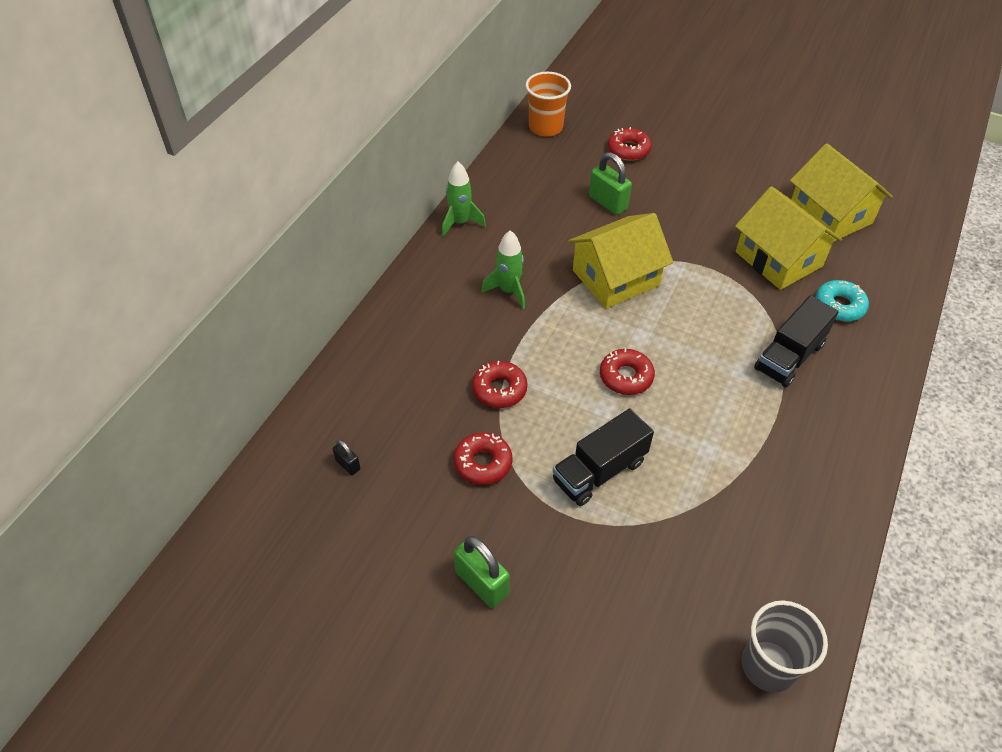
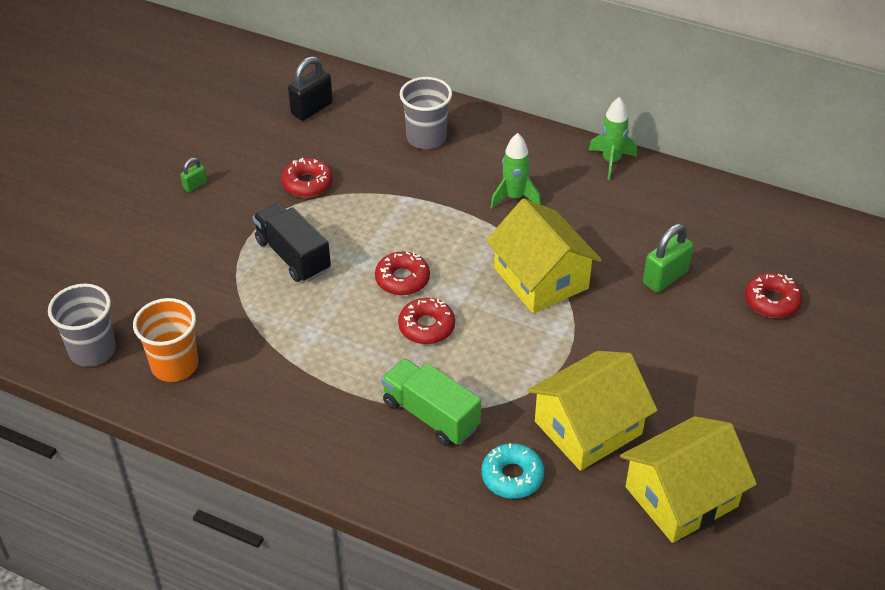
camera: 90 degrees right, 5 degrees down
(348, 465) = (312, 109): black padlock -> black padlock, size x1.90
(413, 357) = (426, 138): none -> grey cup
(482, 583) = (195, 185): green padlock -> green padlock, size x0.53
(499, 389) = (387, 192): red donut -> red donut (426, 327)
(545, 127) = (796, 227): orange cup -> orange cup (175, 365)
(789, 356) = (430, 415): black truck -> green truck

